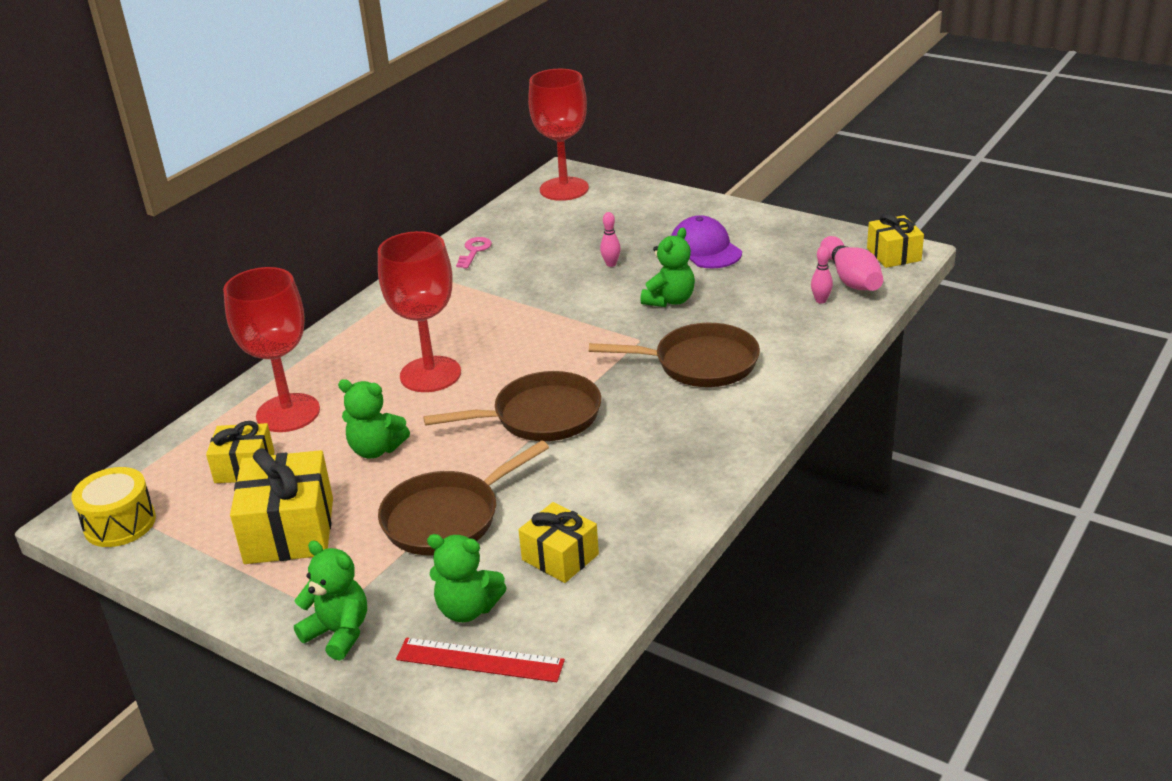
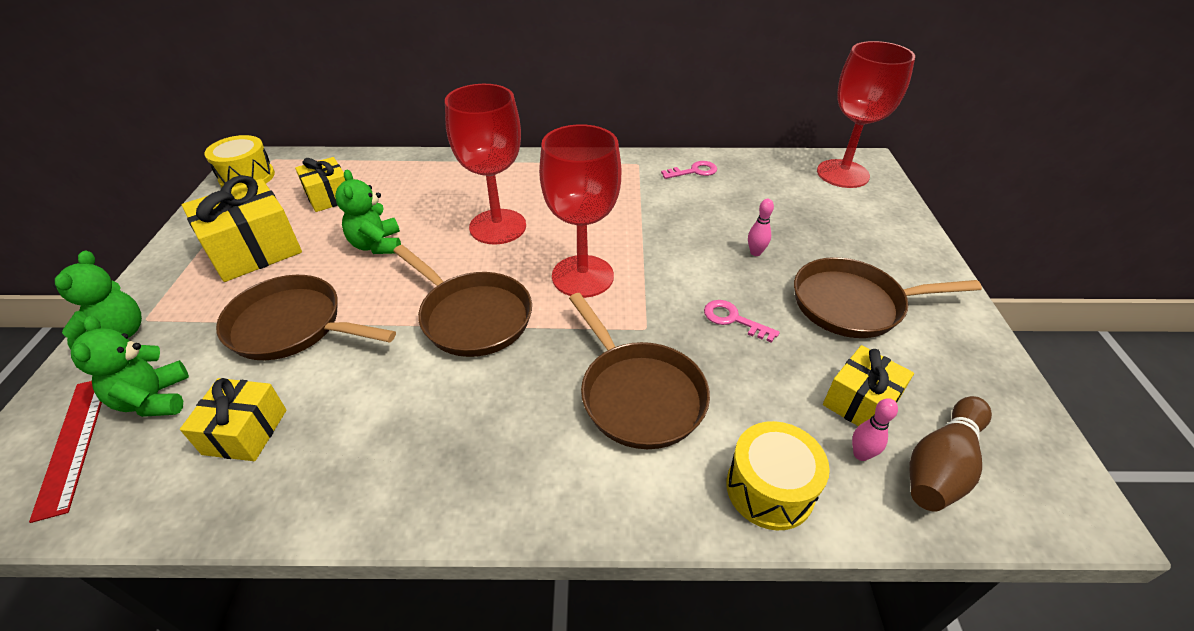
camera: 55 degrees right, 10 degrees up
(288, 413) = (406, 185): red goblet -> red goblet (582, 276)
(670, 300) = (733, 319): green teddy bear -> pink key
(705, 249) = (854, 304): purple cap -> brown pan
(816, 341) = (769, 489): none -> yellow drum
(850, 278) = (941, 465): pink bowling pin -> brown bowling pin
(893, 254) = (1051, 491): yellow gift -> yellow gift (860, 402)

